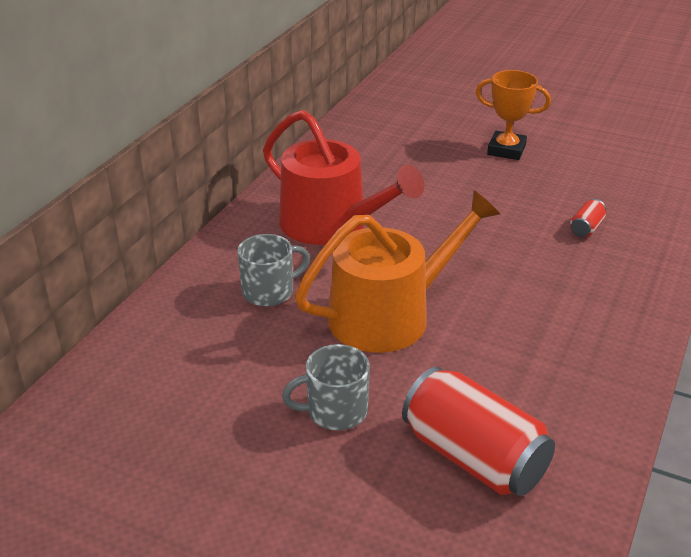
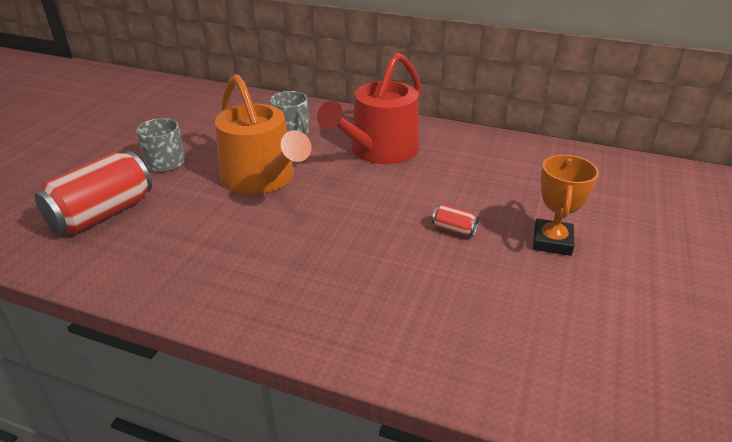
camera: 85 degrees right, 0 degrees up
(586, 228) = (402, 291): red can -> red can (454, 230)

